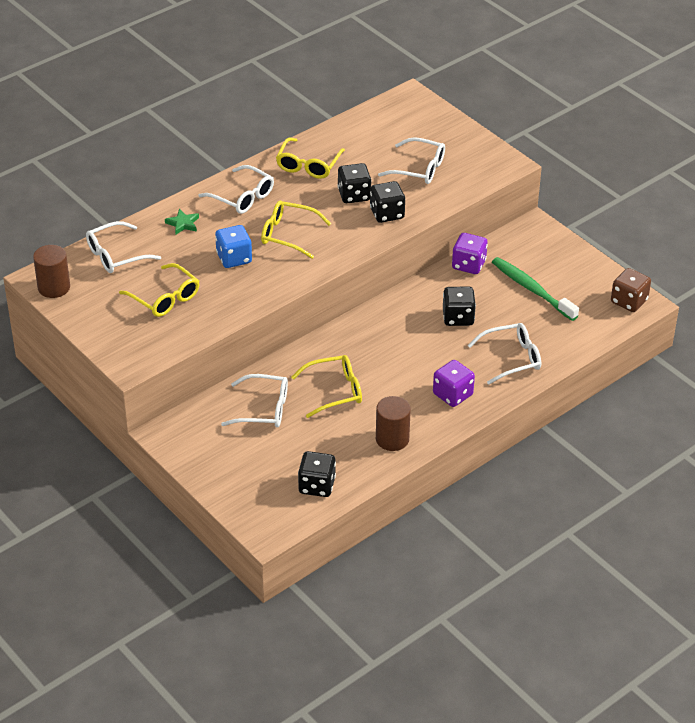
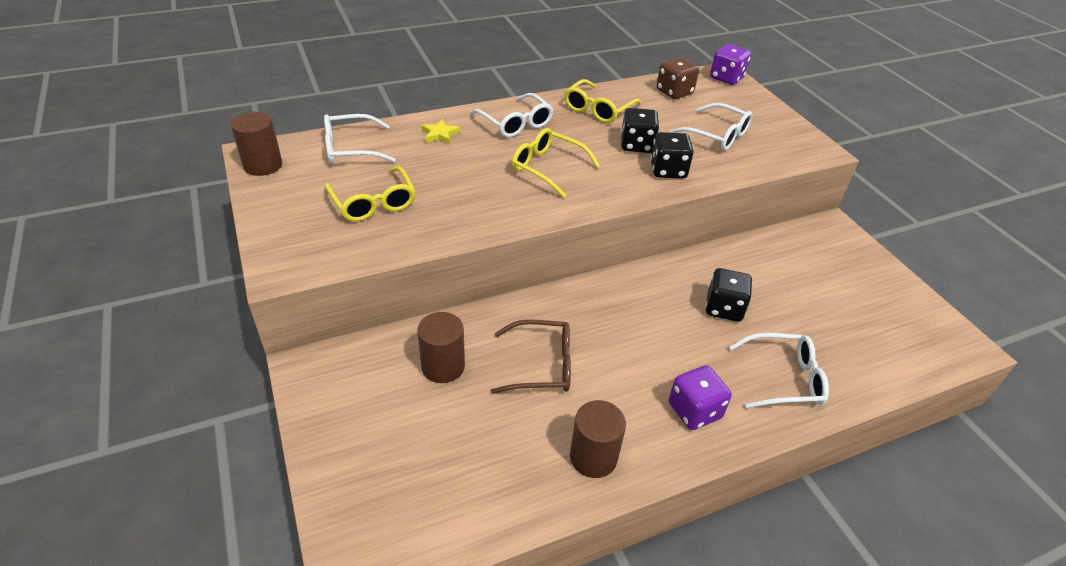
camera: 15 degrees right, 0 degrees up
(183, 224) = (440, 134): green star -> yellow star
(234, 258) = (475, 178): blue dice -> none
(263, 409) = (443, 366): white glasses -> brown cylinder
(316, 485) = (461, 505): black dice -> none
(334, 391) = (541, 365): yellow glasses -> brown glasses
(468, 265) = (749, 250): purple dice -> purple dice (726, 78)
(532, 289) = (822, 295): green toothbrush -> none
(629, 301) = (948, 339): brown dice -> brown dice (674, 92)

